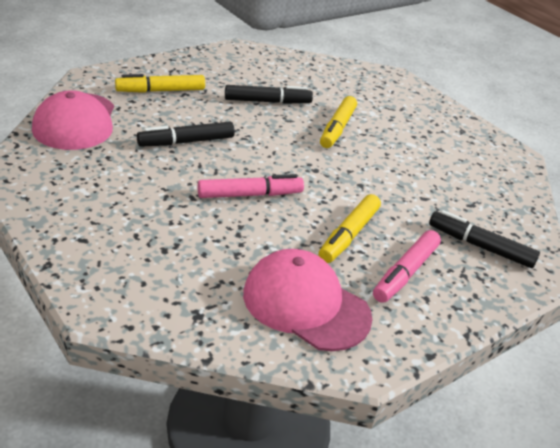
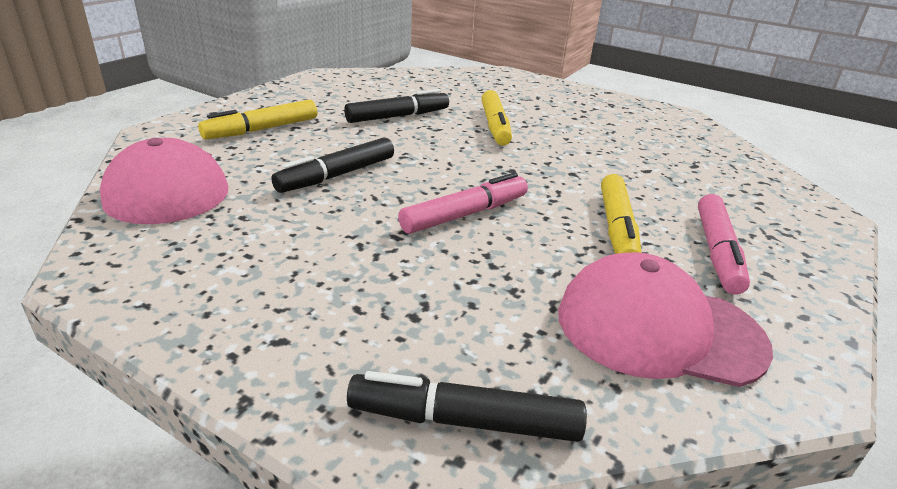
camera: 20 degrees left, 5 degrees down
(480, 246) = (750, 202): black marker -> black marker (464, 420)

